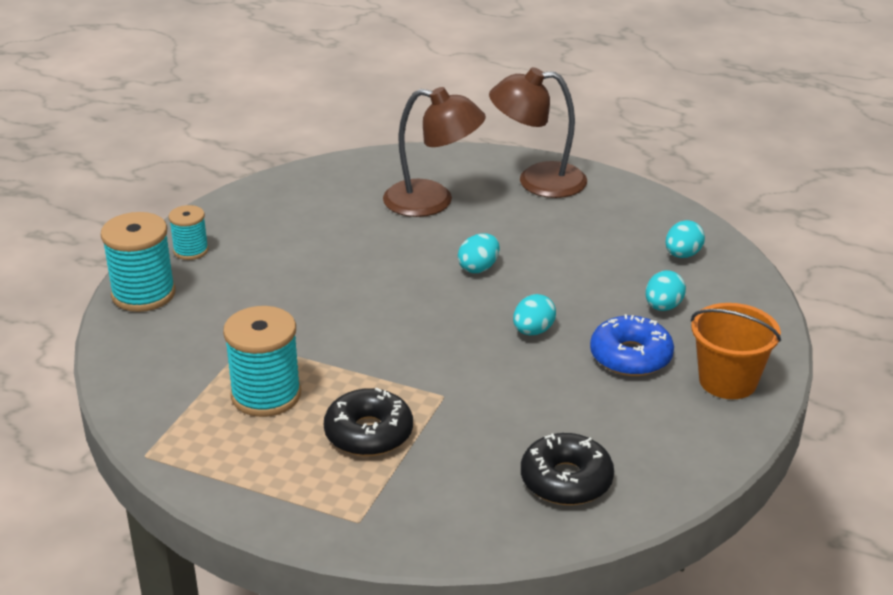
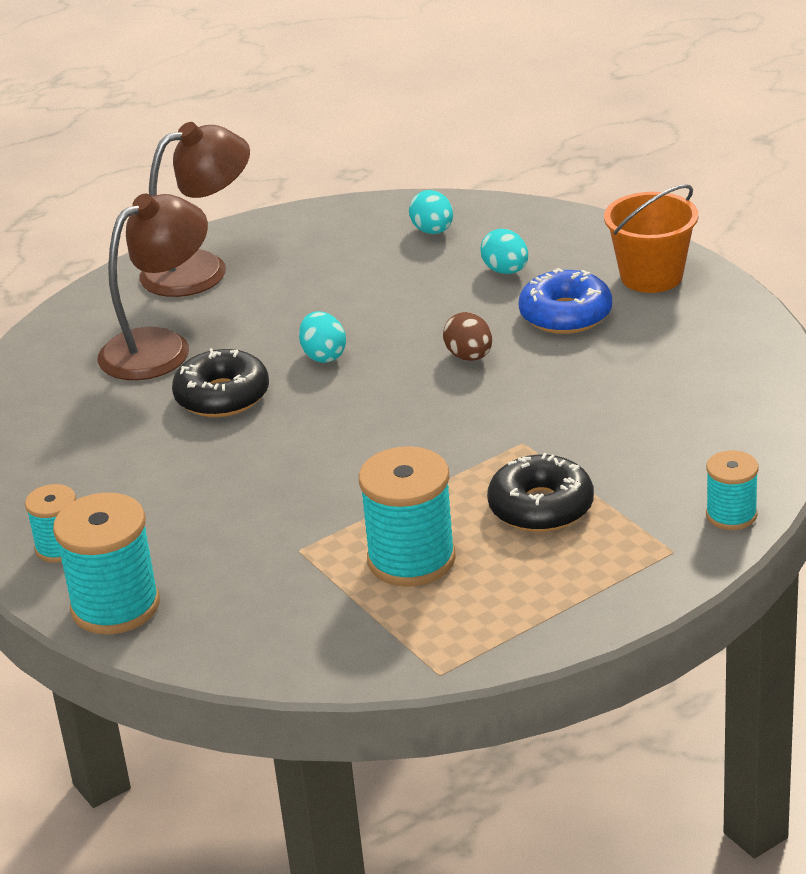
camera: 55 degrees left, 0 degrees up
(427, 538) = (731, 515): none -> turquoise spool
(533, 331) = (469, 357): turquoise egg -> brown egg
(537, 181) = (201, 269): brown lamp -> brown lamp turned 150 degrees counterclockwise
(566, 480) = (714, 410): black donut -> black donut (222, 396)

